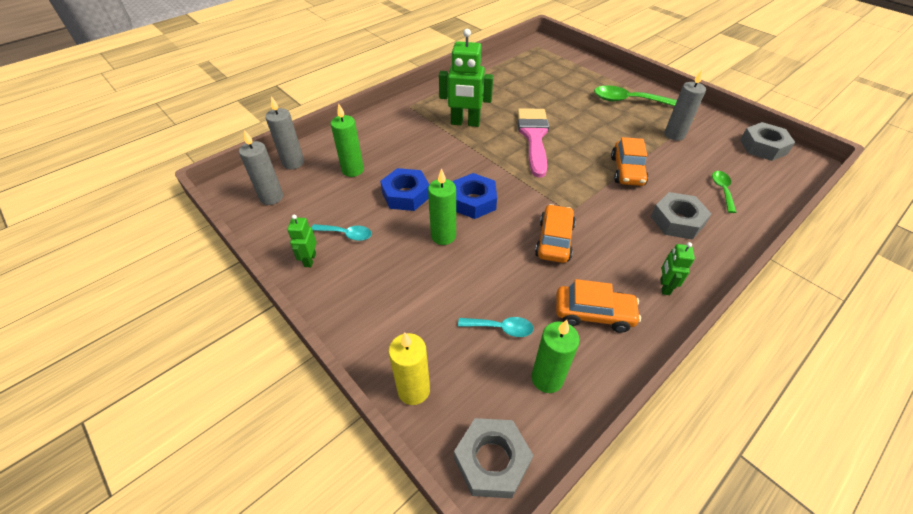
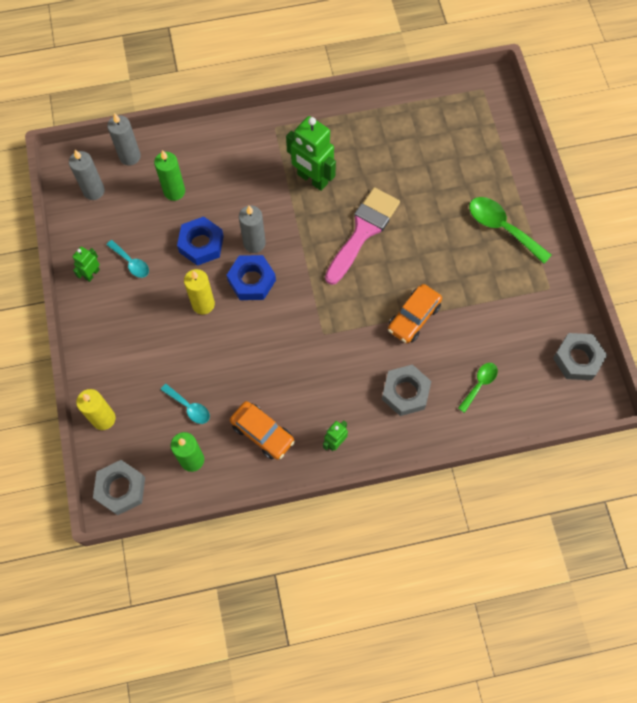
camera: 30 degrees right, 20 degrees up
(443, 236) = (203, 304): green candle -> yellow candle
(554, 240) = (286, 356): orange car -> none
(674, 135) = (504, 298): grey candle -> grey candle (254, 243)

